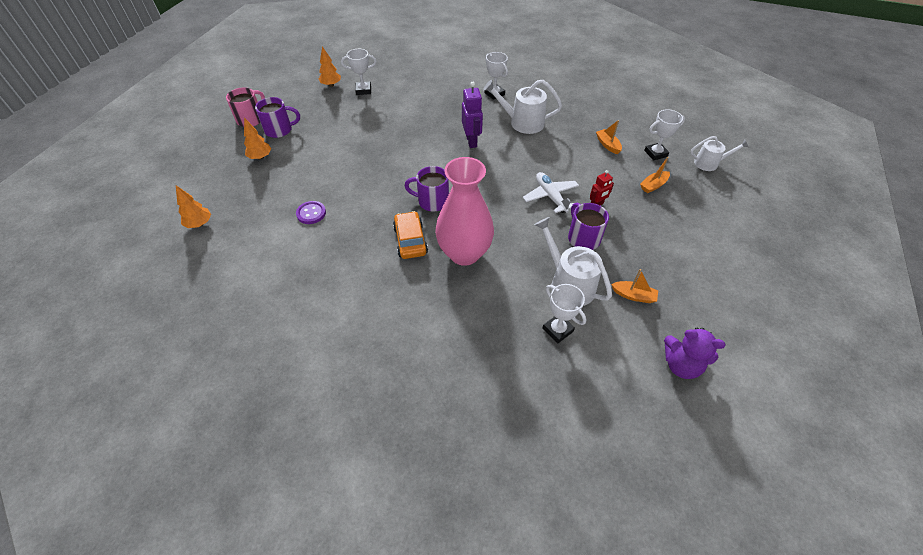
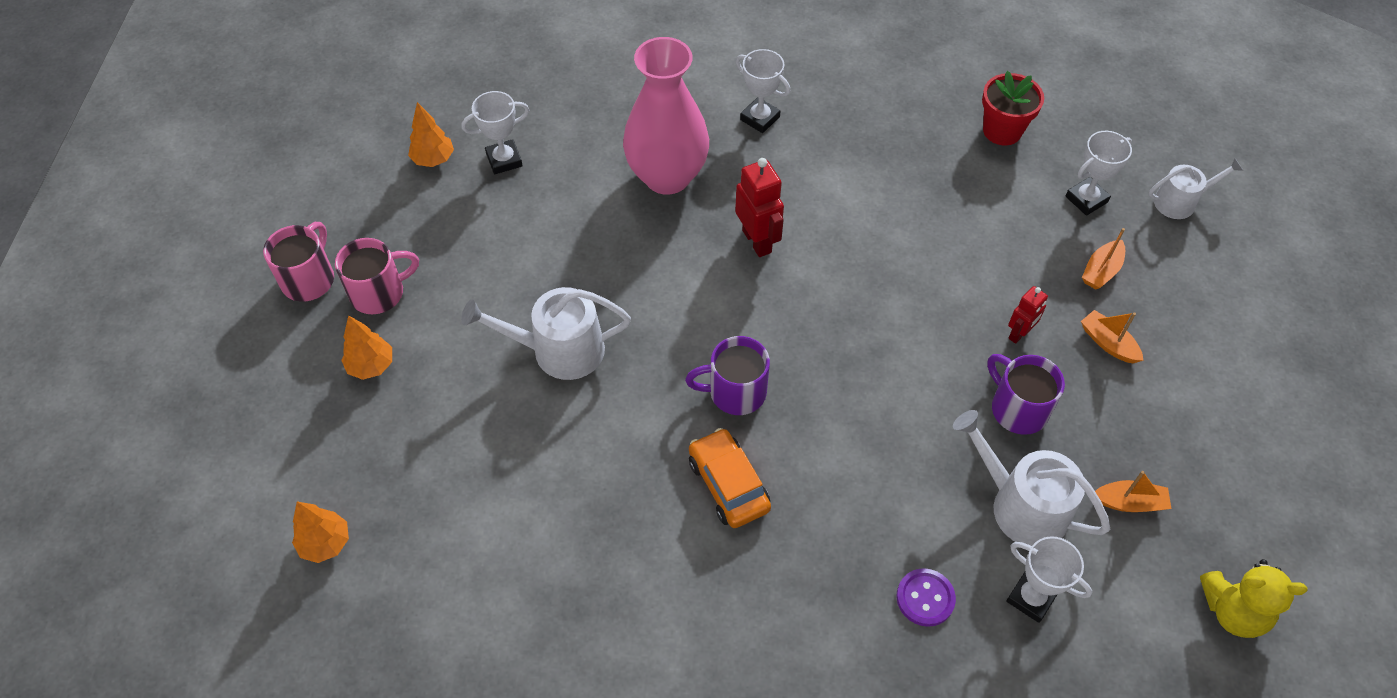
camera: 15 degrees left, 5 degrees up
(279, 130) = (379, 293): purple mug -> pink mug
(311, 213) = (526, 470): purple button -> purple button (925, 598)
(464, 253) = (831, 488): pink vase -> pink vase (667, 176)
(471, 141) = (757, 241): purple robot -> red robot
(522, 123) = (834, 178): white watering can -> white watering can (559, 350)
(550, 196) = (937, 334): white plane -> none
(607, 145) = (1000, 197): orange boat -> orange boat (1108, 343)
(619, 118) = (1002, 131): none -> red flower pot
(681, 365) = (1233, 611): purple teddy bear -> yellow teddy bear

